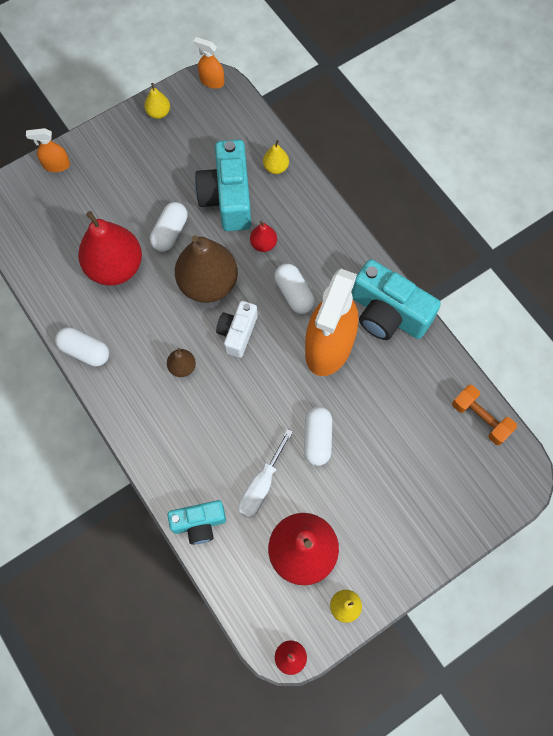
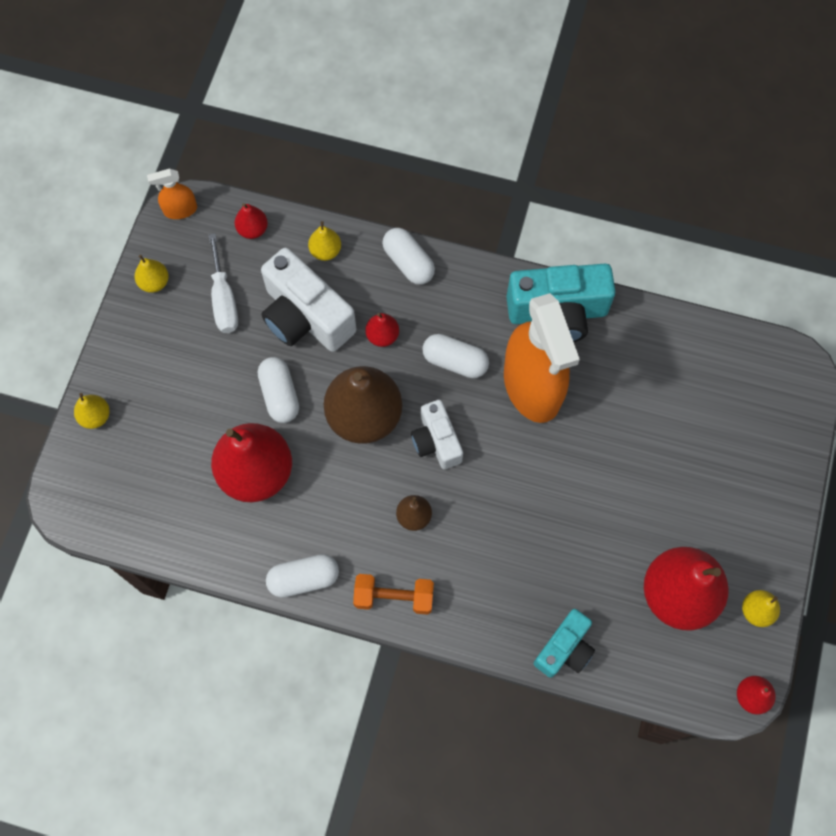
camera: 40 degrees left, 0 degrees up
(56, 165) = (95, 416): orange spray bottle -> yellow pear
(228, 198) = (305, 317): turquoise camera -> white camera
(243, 123) = (253, 229): none -> red pear
(261, 485) = (588, 566): white screwdriver -> white screwdriver (224, 299)
(317, 439) = (599, 481): white capsule -> white capsule (408, 263)
(480, 418) = (721, 346): orange dumbbell -> orange dumbbell (394, 597)

